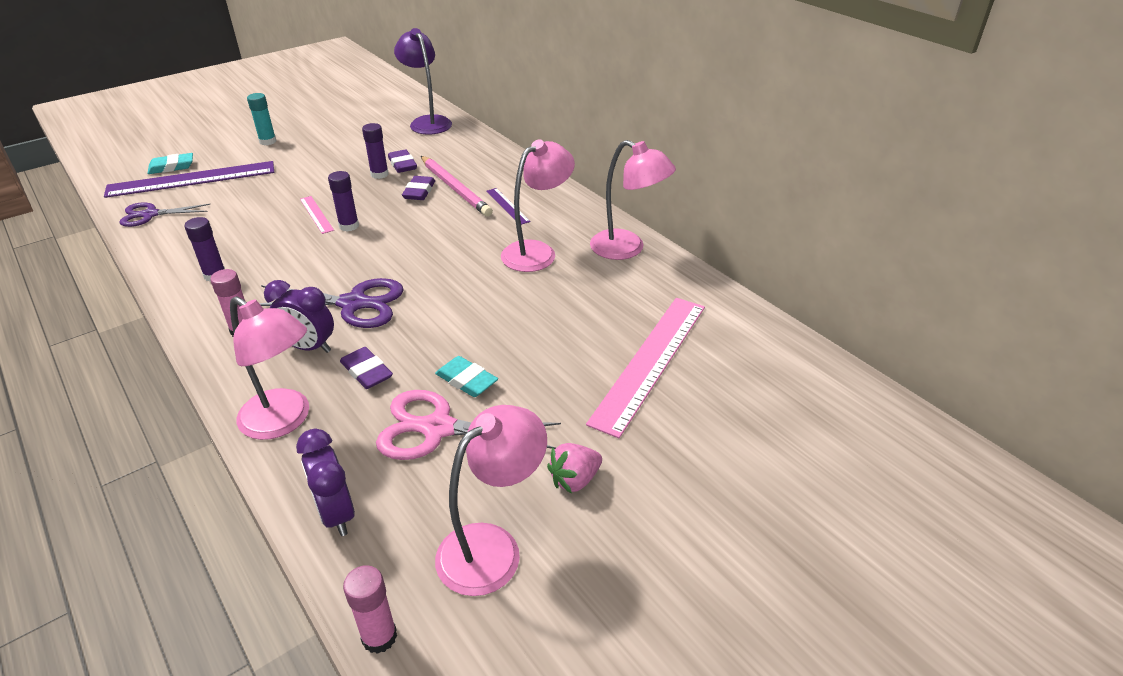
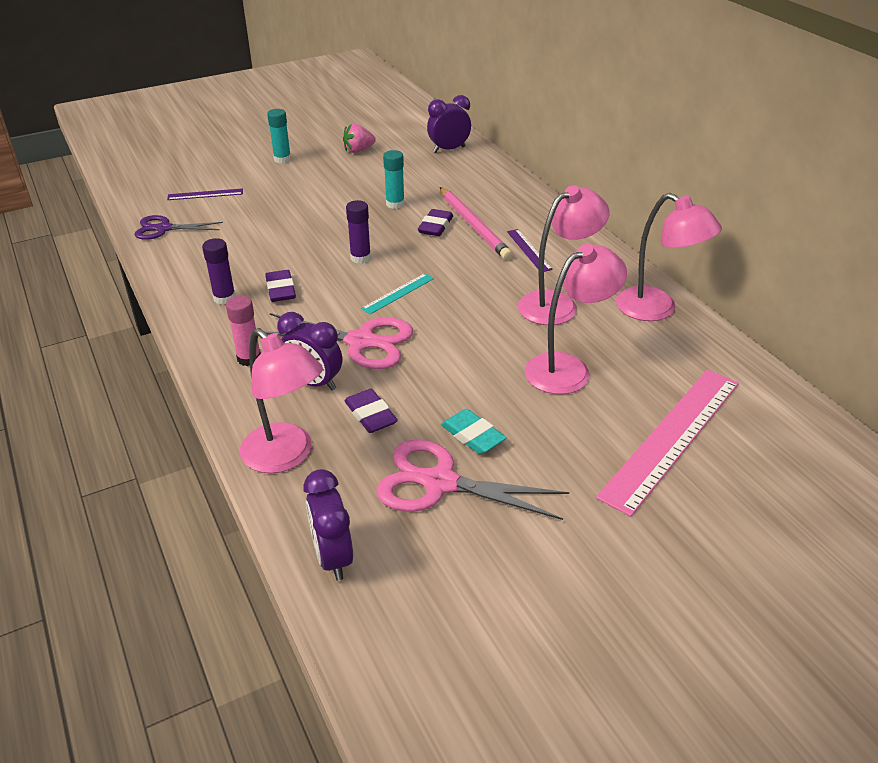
camera: 10 degrees right, 0 degrees up
(171, 167) = (186, 180): turquoise eraser -> none
(192, 179) = (205, 194): purple ruler -> purple ruler, size x0.45
(316, 214) = (328, 242): pink ruler -> none
(354, 304) = (361, 342): purple scissors -> pink scissors
(379, 174) = (395, 204): purple glue stick -> turquoise glue stick
(379, 637) = (369, 686): pink glue stick -> none
(387, 255) = (398, 293): none -> turquoise ruler
(402, 164) = (420, 195): purple eraser -> purple eraser (280, 289)
(427, 122) = (449, 149): purple lamp -> purple clock
(492, 547) = (488, 613): pink lamp -> pink lamp (568, 368)
(574, 480) = (579, 554): pink strawberry -> pink strawberry (358, 150)

